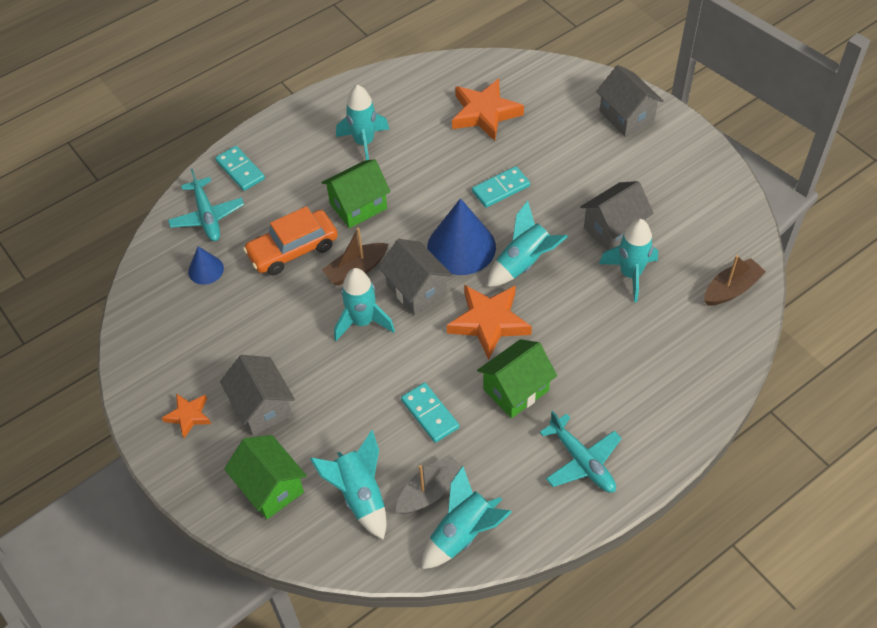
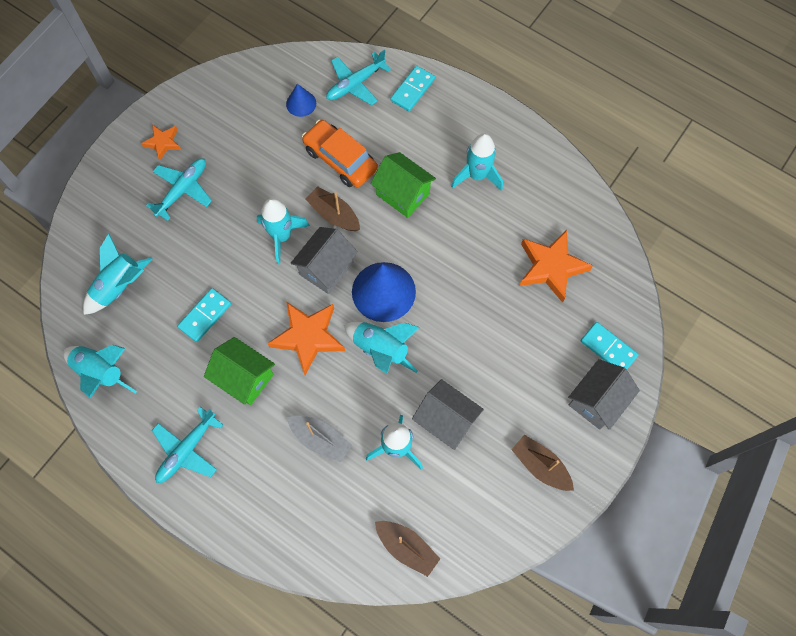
camera: 70 degrees right, 15 degrees up
(262, 407) = (182, 190): grey house -> turquoise plane
(270, 487) = (114, 221): green house -> none
(430, 491) = (134, 337): grey boat -> grey boat (320, 439)
(501, 189) = (462, 307): turquoise domino -> turquoise domino (608, 348)
(676, 171) = (540, 465): none -> brown boat

